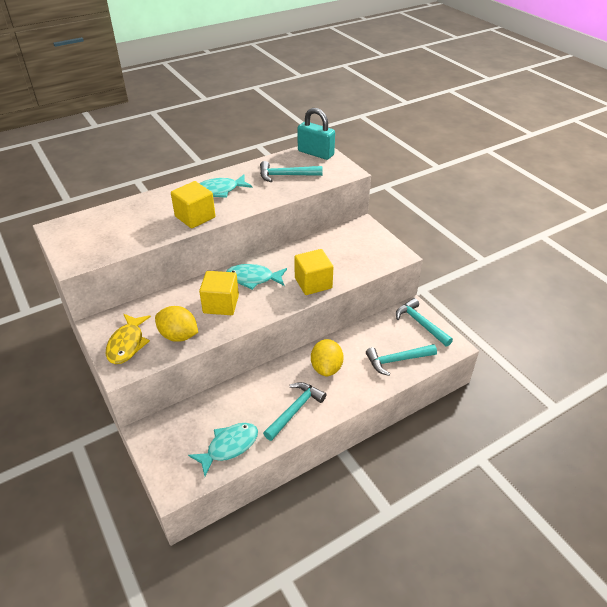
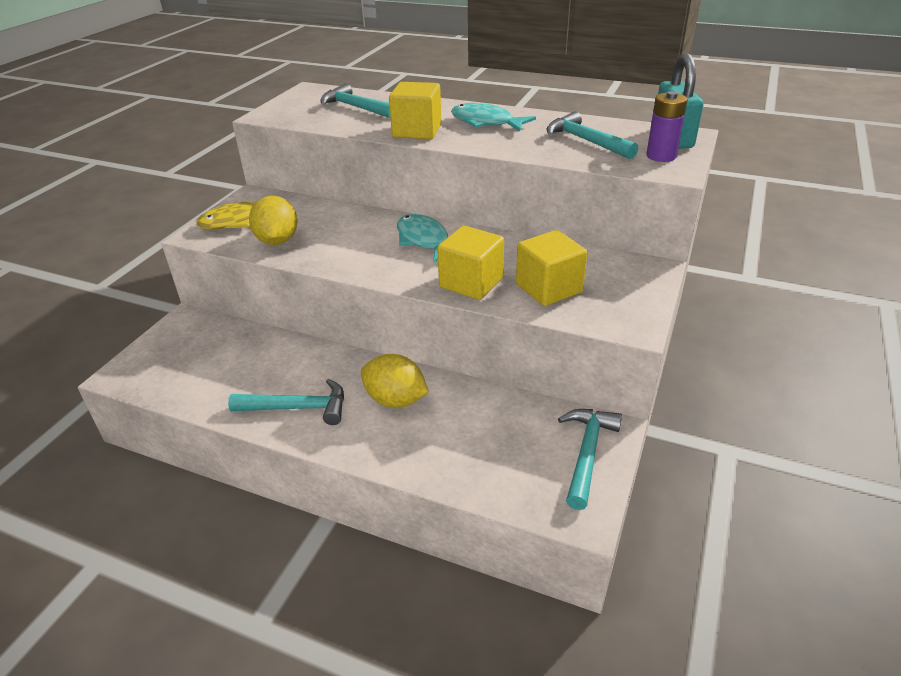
camera: 55 degrees right, 5 degrees down
(221, 304) = (355, 241): yellow cube -> yellow cube (548, 288)
(229, 447) = (201, 384): turquoise fish -> none
(326, 368) = (395, 400): yellow lemon -> yellow lemon turned 60 degrees clockwise
(329, 166) = (661, 156): none -> purple battery
(397, 360) = (479, 463): turquoise hammer -> turquoise hammer (356, 107)

